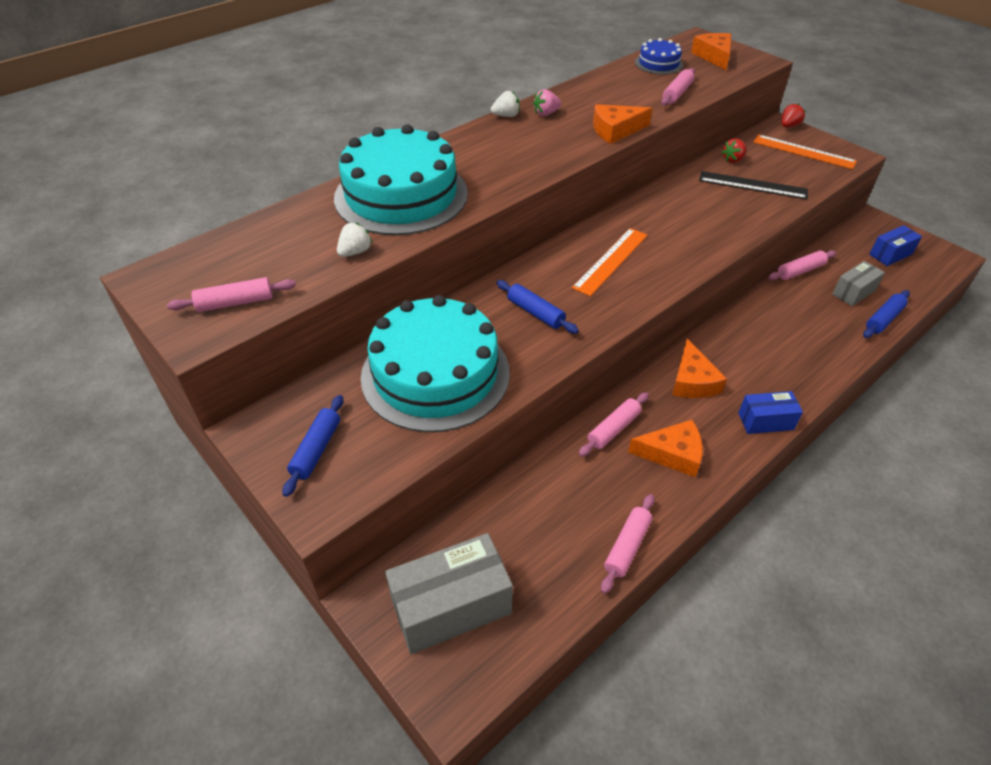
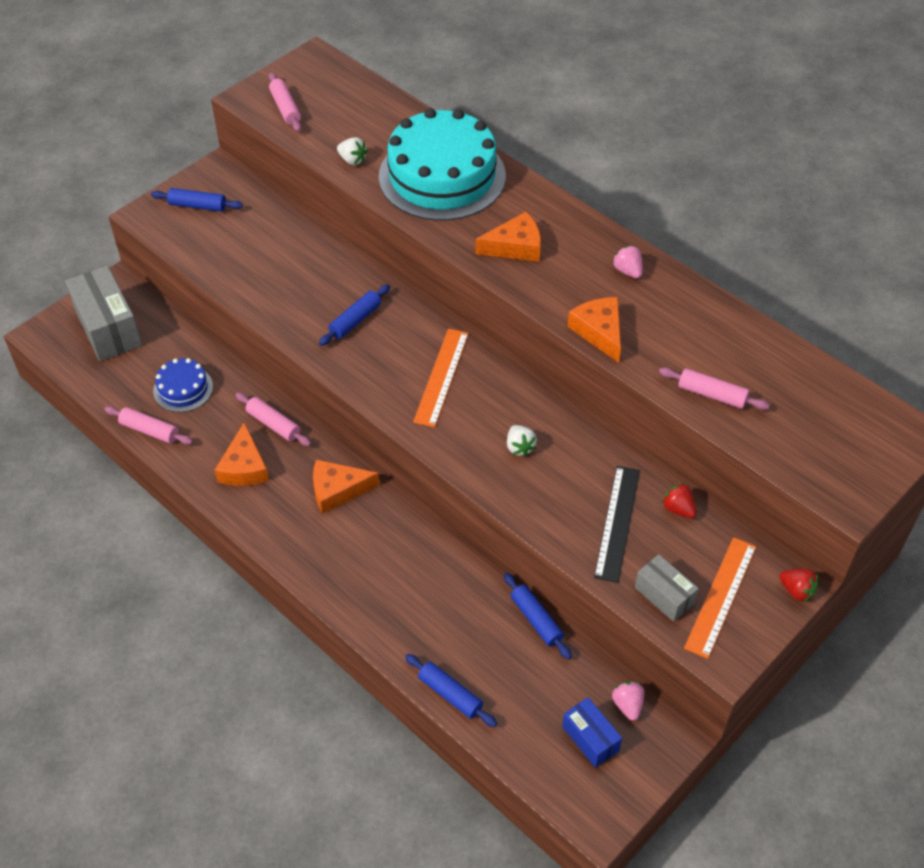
camera: 85 degrees right, 5 degrees up
(435, 374) = (275, 260): turquoise cake -> none
(506, 116) = (614, 238): white strawberry -> white strawberry (519, 447)
(611, 261) = (441, 377): orange ruler -> orange ruler turned 75 degrees clockwise
(658, 63) = (800, 381): blue cake -> blue cake (183, 389)
(714, 56) = (845, 445): orange cheese -> orange cheese (515, 246)
(765, 421) = (284, 546): blue box -> none
(800, 271) = (536, 620): pink rolling pin -> blue rolling pin
(853, 292) = (500, 673): grey box -> grey box (664, 596)
(856, 236) = (627, 705): none -> pink strawberry

